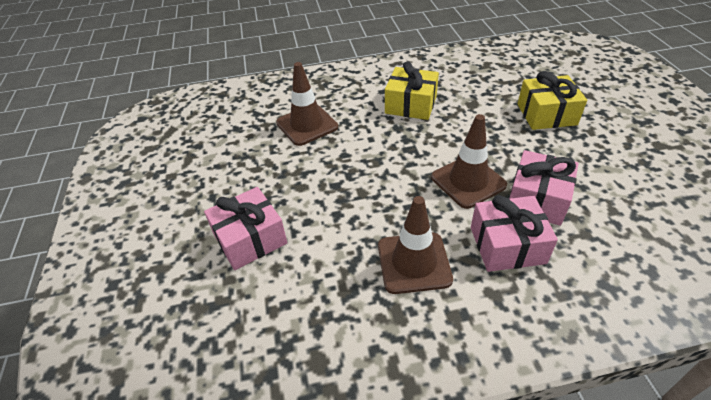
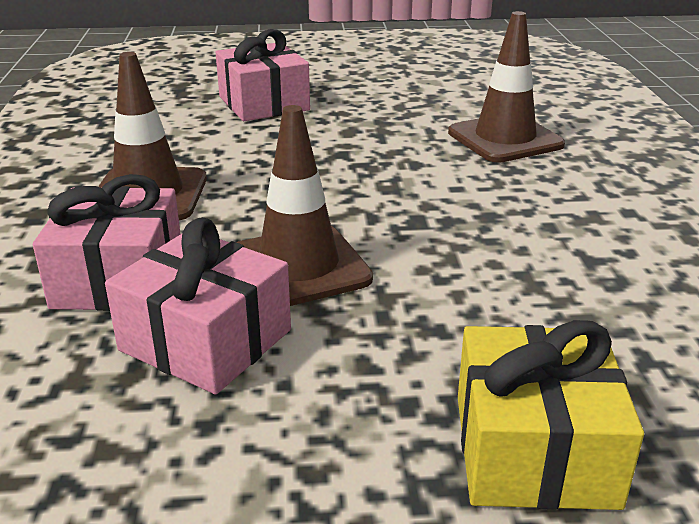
camera: 95 degrees right, 15 degrees down
(411, 104) = (575, 238): yellow gift -> none

